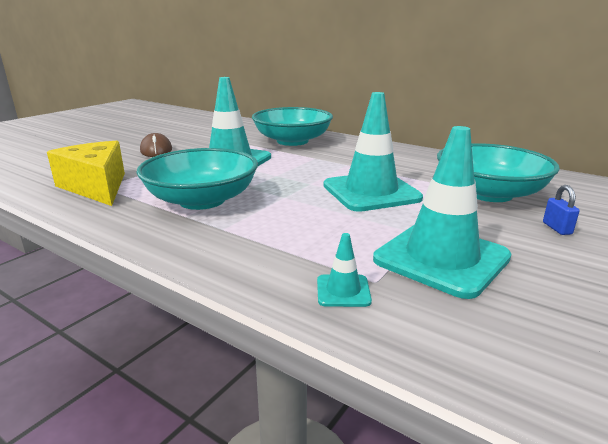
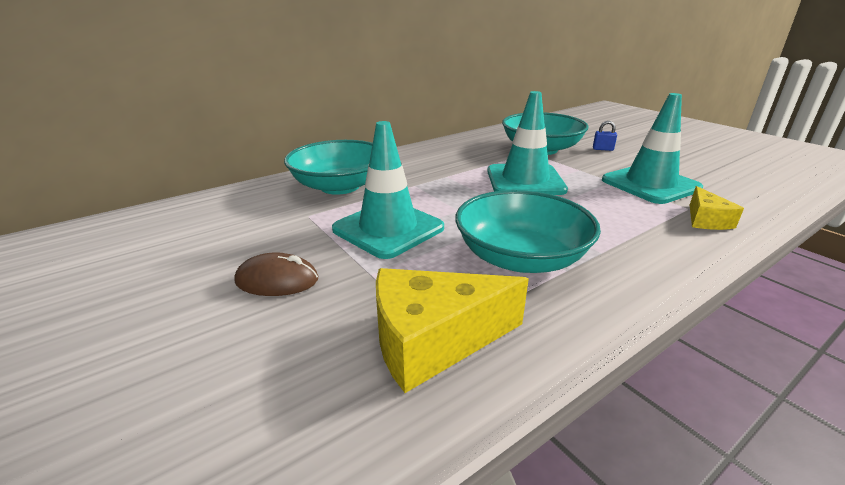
camera: 70 degrees left, 5 degrees up
(343, 291) = (706, 220): turquoise traffic cone -> yellow cheese

